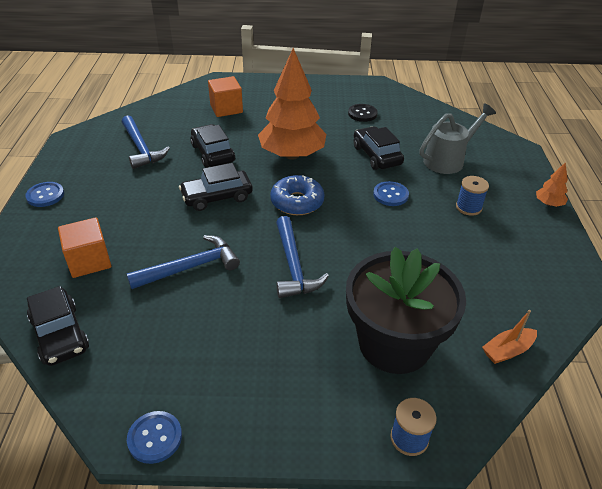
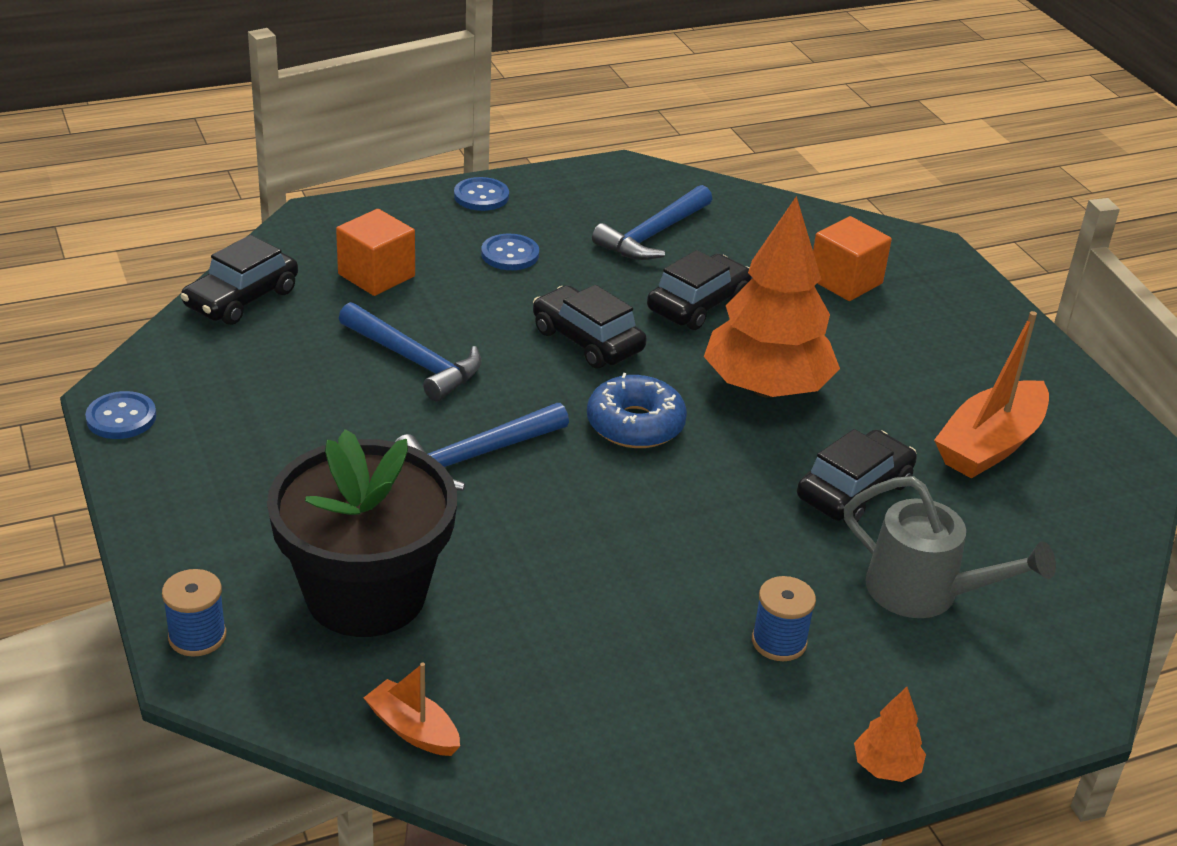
camera: 65 degrees right, 5 degrees down
(362, 114) = (989, 445): black button -> orange boat
(390, 195) = (739, 530): blue button -> blue button (510, 254)

